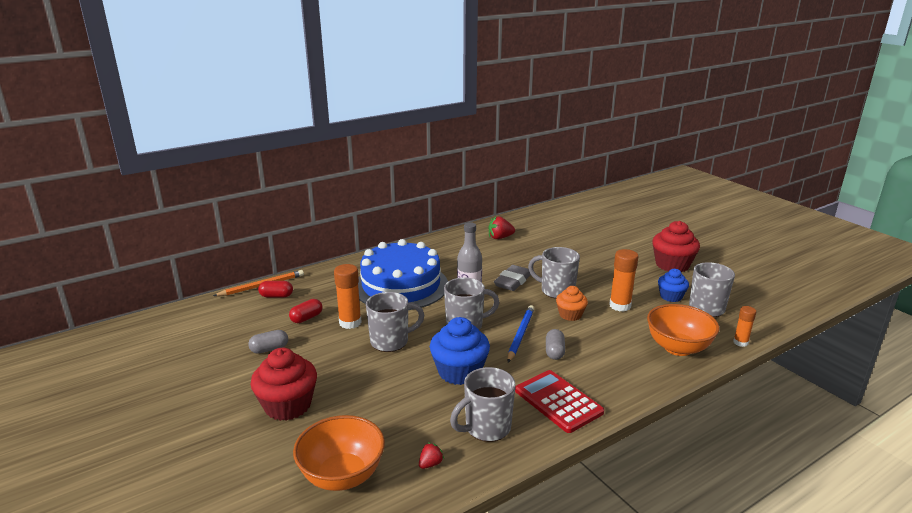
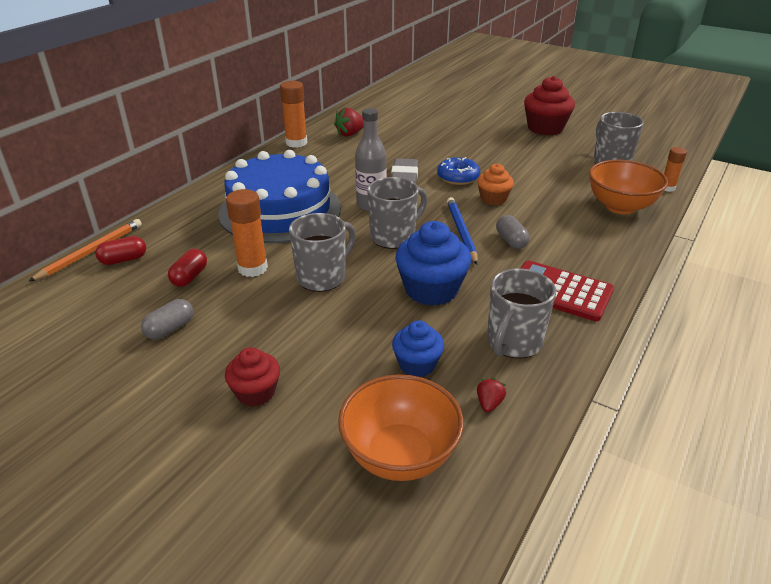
camera: 25 degrees left, 10 degrees up
(288, 405) = (256, 392): red cupcake -> red cupcake, size x0.60
(556, 291) = (458, 177): grey mug -> blue donut
(620, 306) = (532, 178): orange glue stick -> orange glue stick (296, 143)
(671, 296) = (571, 159): blue cupcake -> blue cupcake (417, 364)

